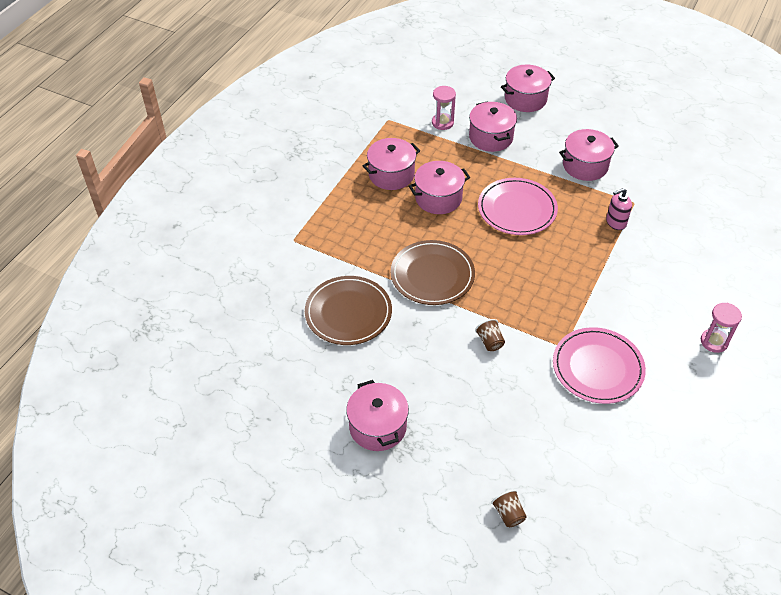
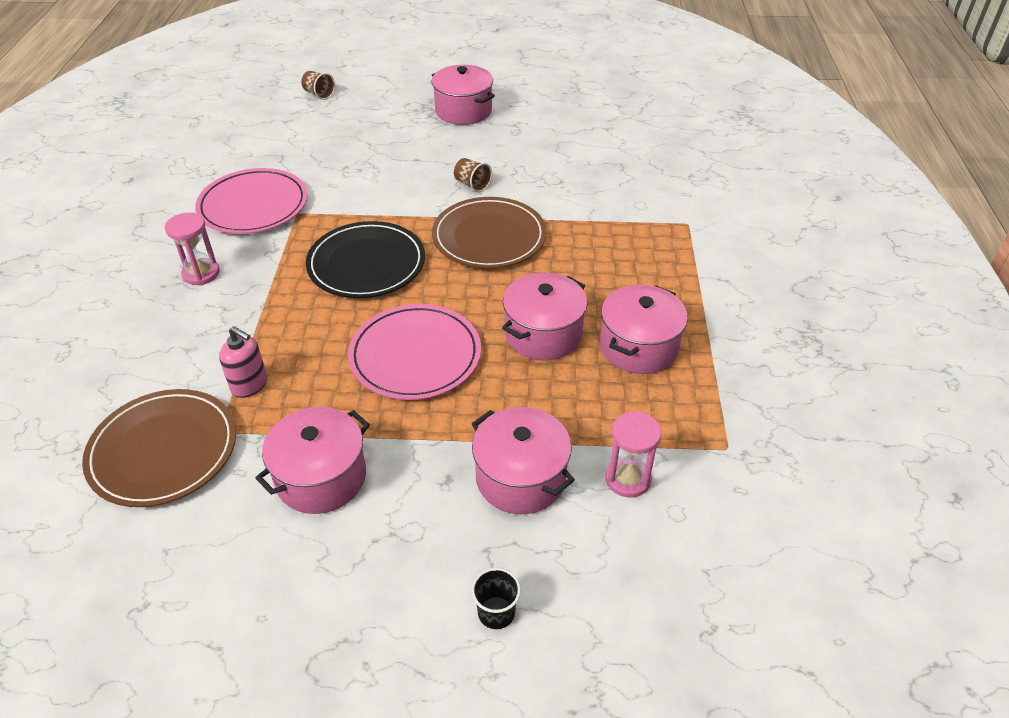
camera: 155 degrees right, 5 degrees down
(348, 313) = (558, 177): brown plate -> brown plate (163, 450)
(490, 342) = (385, 195): brown cup -> brown cup (472, 184)
(525, 99) = (496, 612): pink pot -> black cup
(525, 281) = (366, 264): none -> black plate
(615, 222) = (249, 384): pink soap dispenser -> pink soap dispenser turned 75 degrees clockwise
(714, 341) = (103, 268): pink hourglass -> pink hourglass (201, 273)

